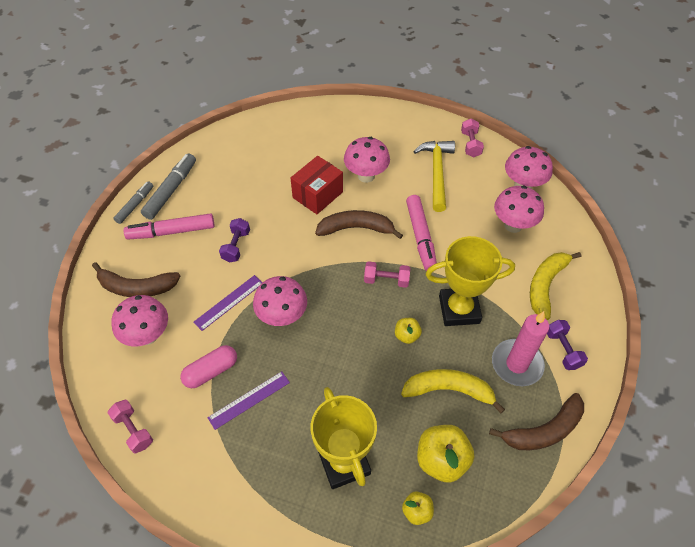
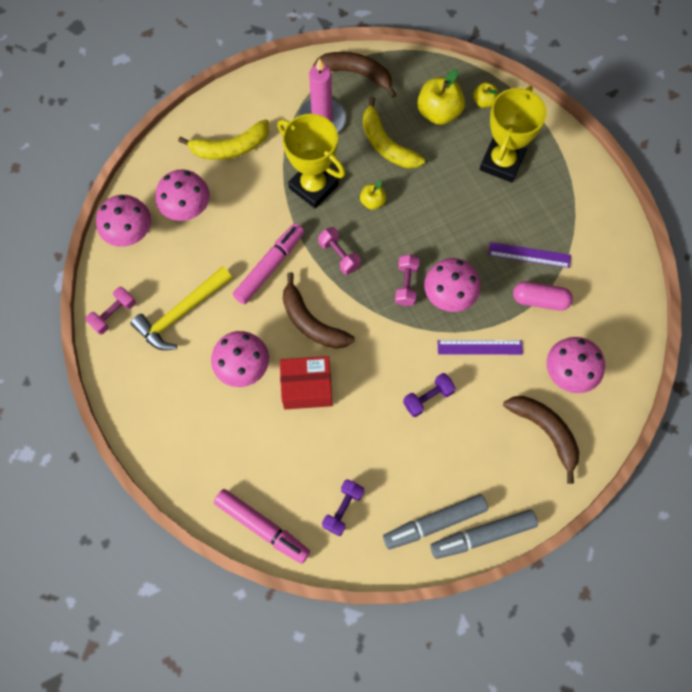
camera: 135 degrees left, 15 degrees up
(133, 430) = (629, 304): pink dumbbell -> pink dumbbell (406, 284)
(135, 205) = (482, 535): grey marker -> grey marker, size x1.57
(171, 231) = (472, 468): pink marker -> pink marker (262, 527)
(563, 350) = (280, 102): purple dumbbell -> purple dumbbell (343, 509)

